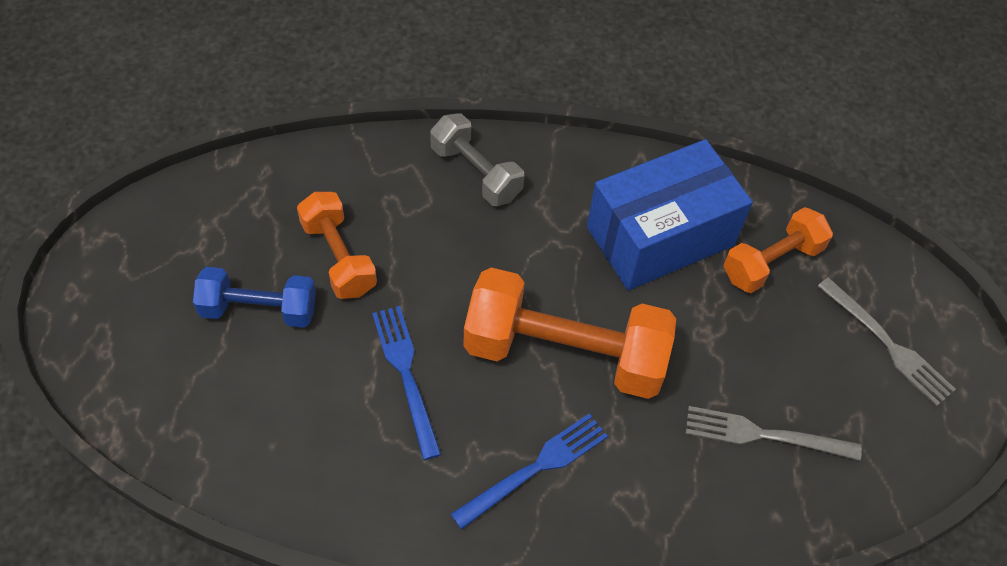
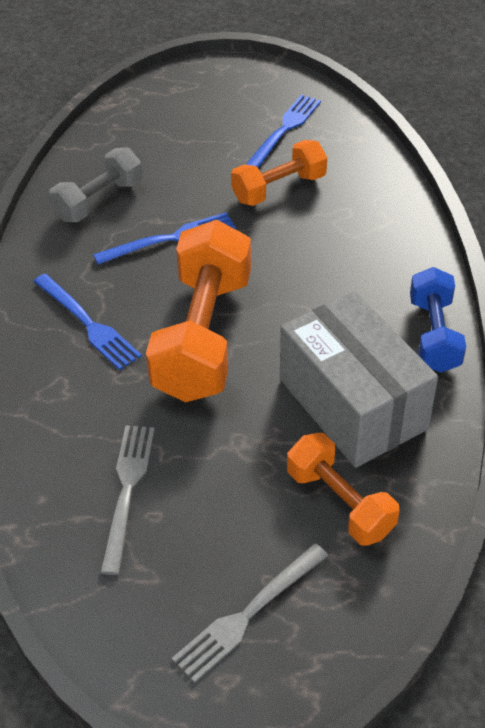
camera: 90 degrees right, 10 degrees down
(229, 238) = (285, 129): none -> blue fork
(259, 309) = (221, 153): blue dumbbell -> blue dumbbell (434, 335)
(476, 173) = (394, 262): grey dumbbell -> grey dumbbell (99, 201)
(660, 236) = (352, 404): blue box -> grey box

